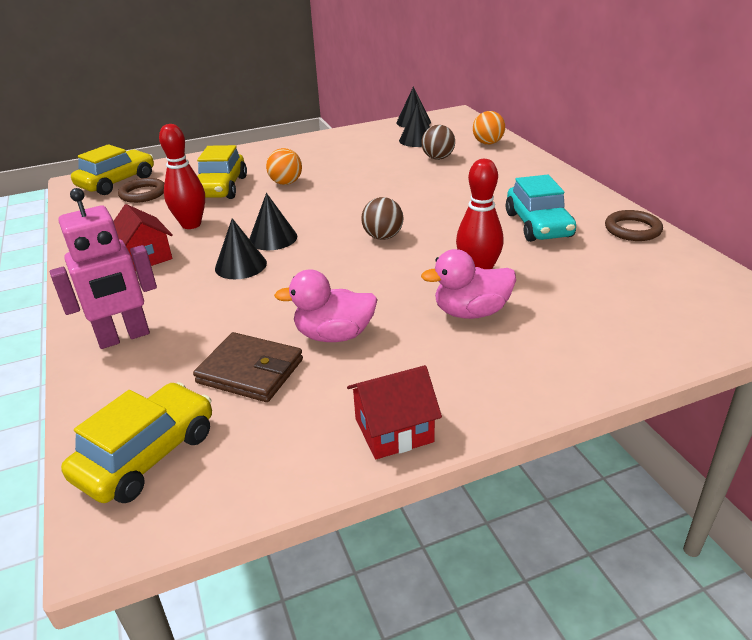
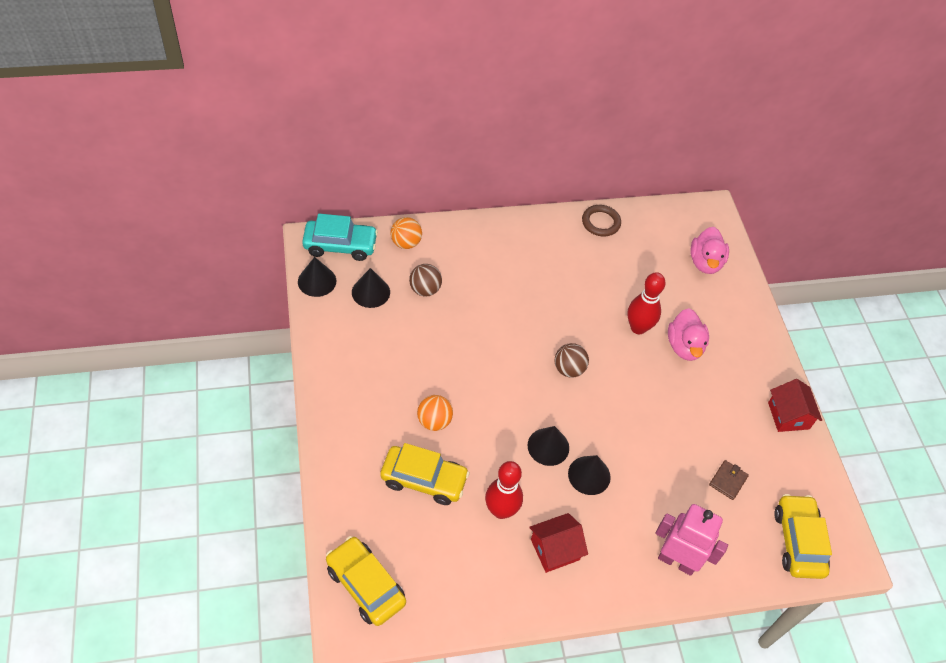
camera: 85 degrees left, 20 degrees up
(124, 337) = (676, 561): pink robot -> pink robot turned 45 degrees counterclockwise
(143, 194) = (410, 556): brown ring -> none
(147, 455) = (798, 541): yellow car -> yellow car turned 45 degrees clockwise
(250, 371) = (728, 481): brown wallet -> brown wallet, size x0.59
(334, 335) = (696, 427): pink duck -> pink duck (705, 262)
(538, 225) = (578, 269): turquoise car -> turquoise car (340, 245)

